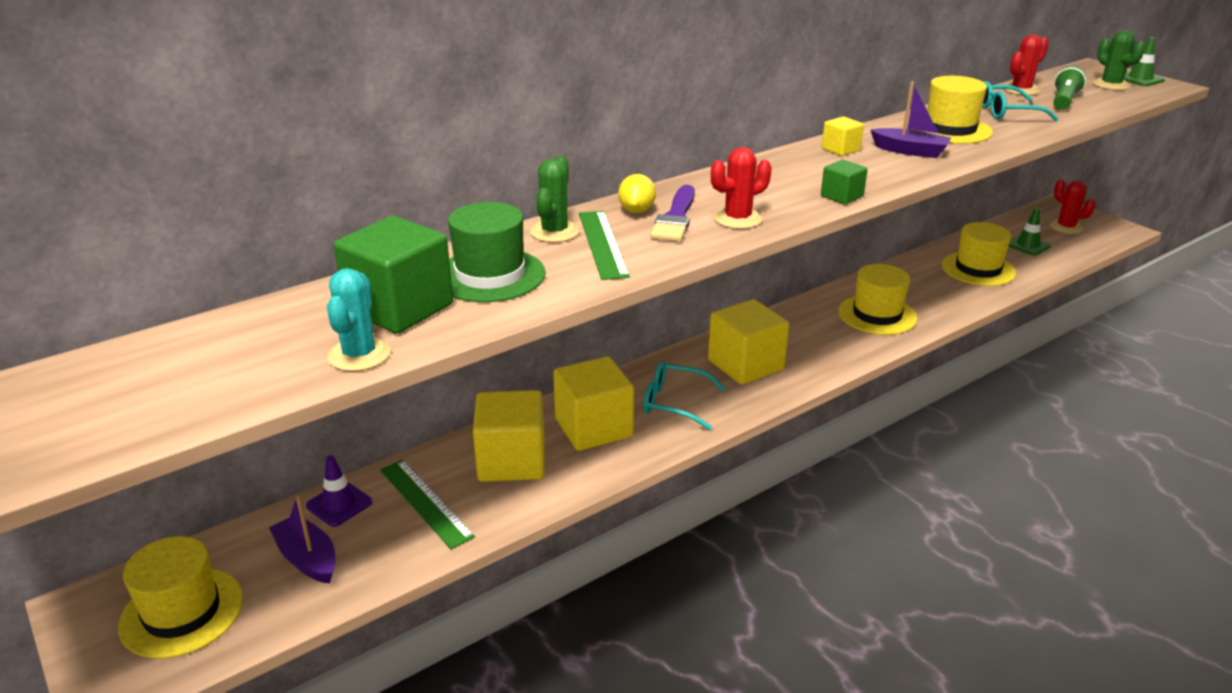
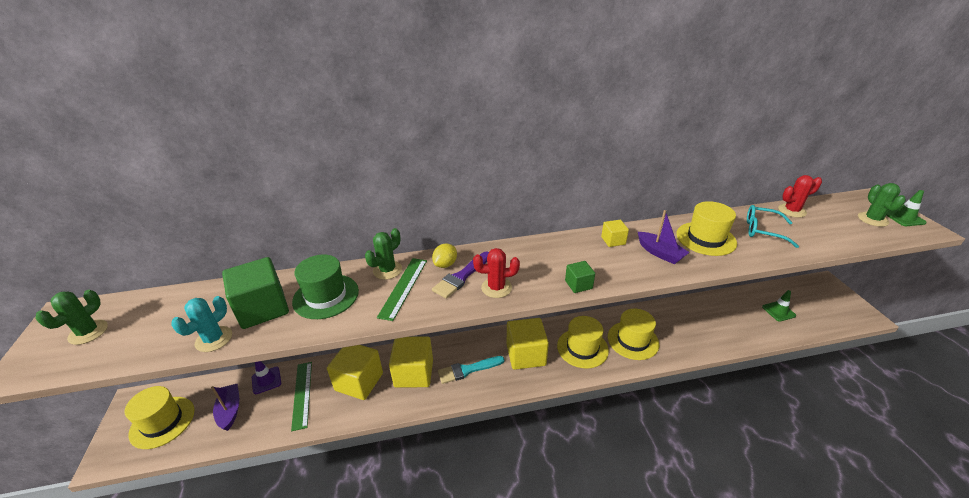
camera: 25 degrees right, 5 degrees up
(93, 401) = (88, 332): none -> green cactus
(674, 403) = (467, 370): turquoise glasses -> turquoise brush
(978, 269) = (728, 322): yellow hat -> yellow hat (582, 348)
(1064, 101) = (819, 228): green flashlight -> none
(1066, 227) = (819, 302): red cactus -> none

